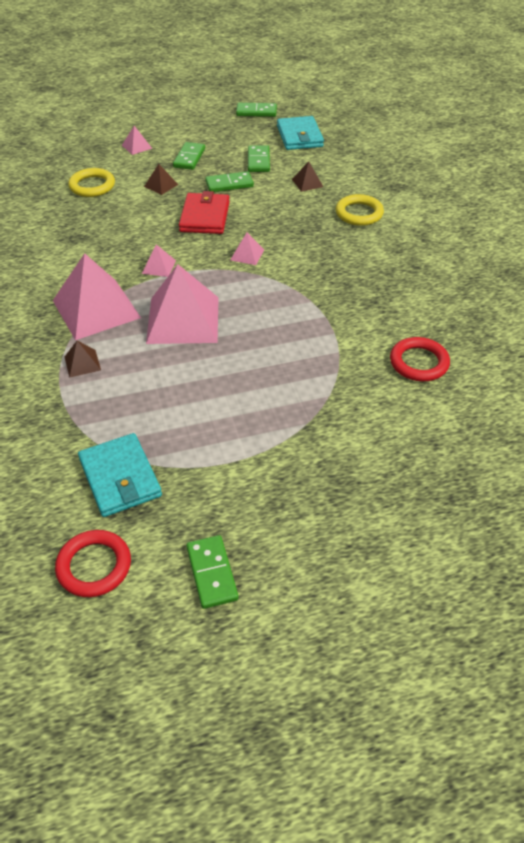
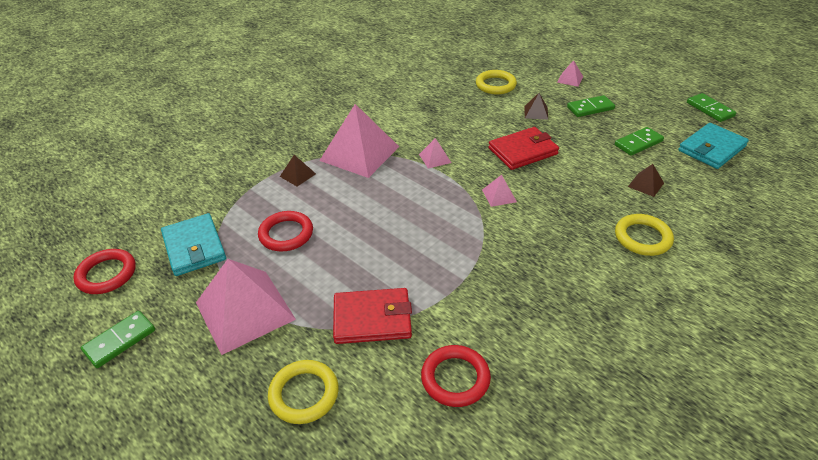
camera: 60 degrees right, 5 degrees down
(120, 478) = (194, 247): turquoise wallet -> turquoise wallet turned 60 degrees counterclockwise
(168, 401) = (286, 234): none -> red ring
(183, 319) = (384, 199): pink pyramid -> pink pyramid (245, 310)
(229, 184) = (583, 143): green domino -> none
(326, 383) = (372, 319): none -> red wallet
(375, 453) = (304, 394): none -> yellow ring

